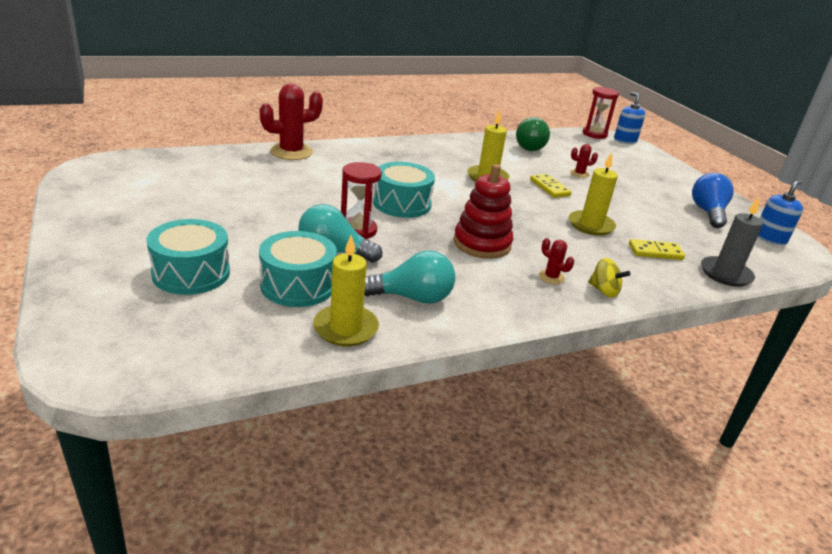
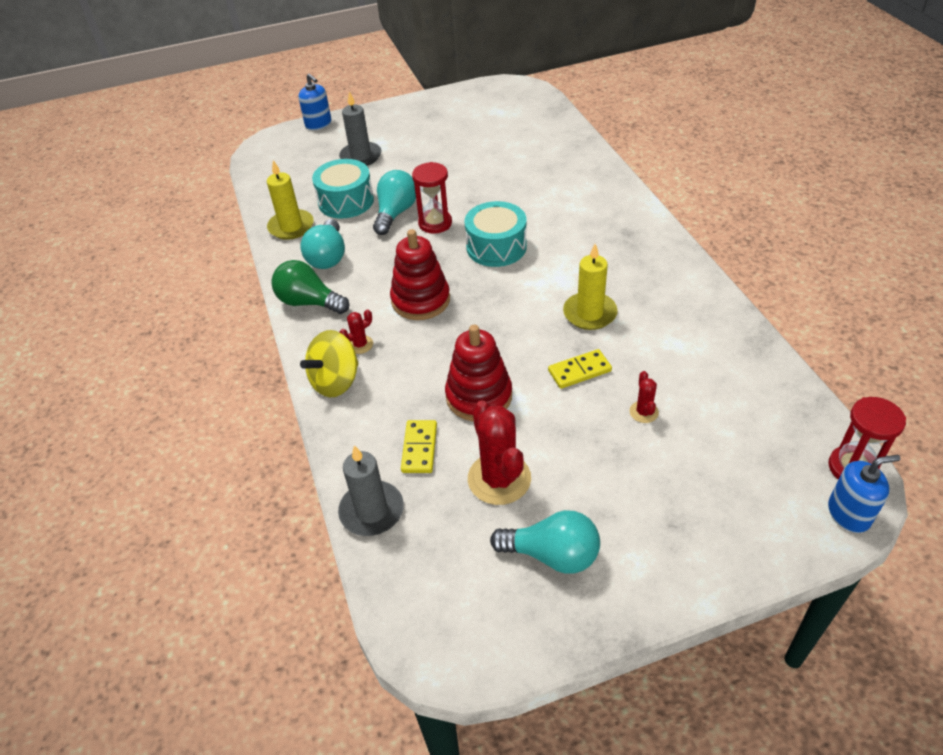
camera: 100 degrees right, 15 degrees up
(191, 273) = (361, 156): turquoise drum -> grey candle
(291, 152) = (596, 170): red cactus -> red cactus (499, 479)
(531, 147) = (727, 368): green light bulb -> green light bulb (309, 302)
(591, 225) = (479, 396): yellow candle -> red stacking toy
(604, 291) = (336, 381): yellow spinning top -> yellow spinning top, size x1.61
(708, 212) = (552, 555): blue light bulb -> turquoise light bulb
(770, 238) = (479, 618): blue soap dispenser -> blue soap dispenser (318, 124)

